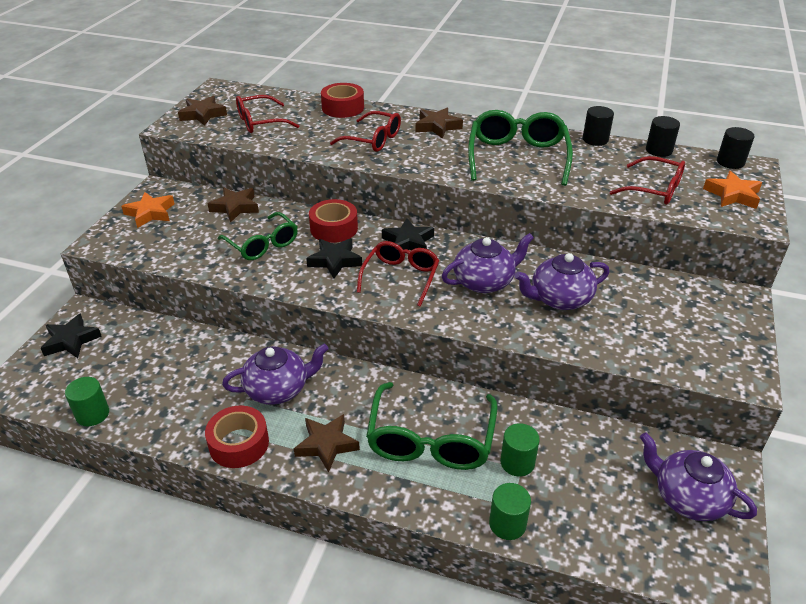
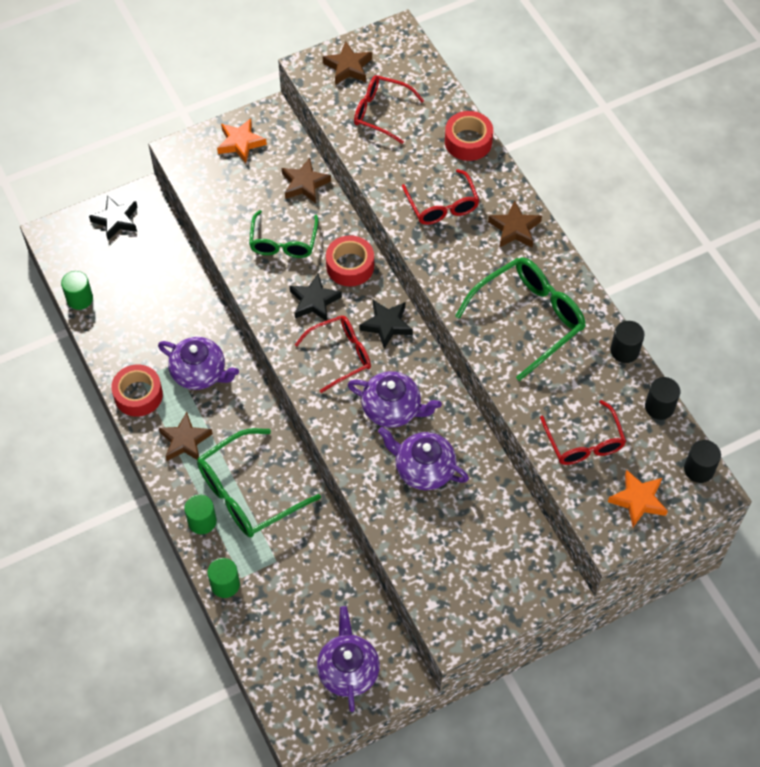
camera: 45 degrees right, 20 degrees up
(517, 463) = (279, 555): green cylinder -> green cylinder (202, 521)

